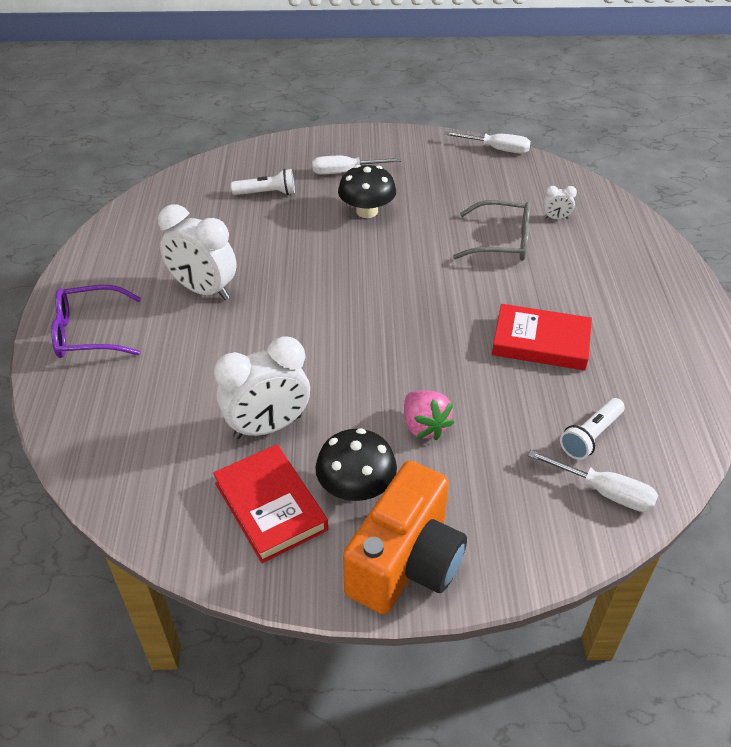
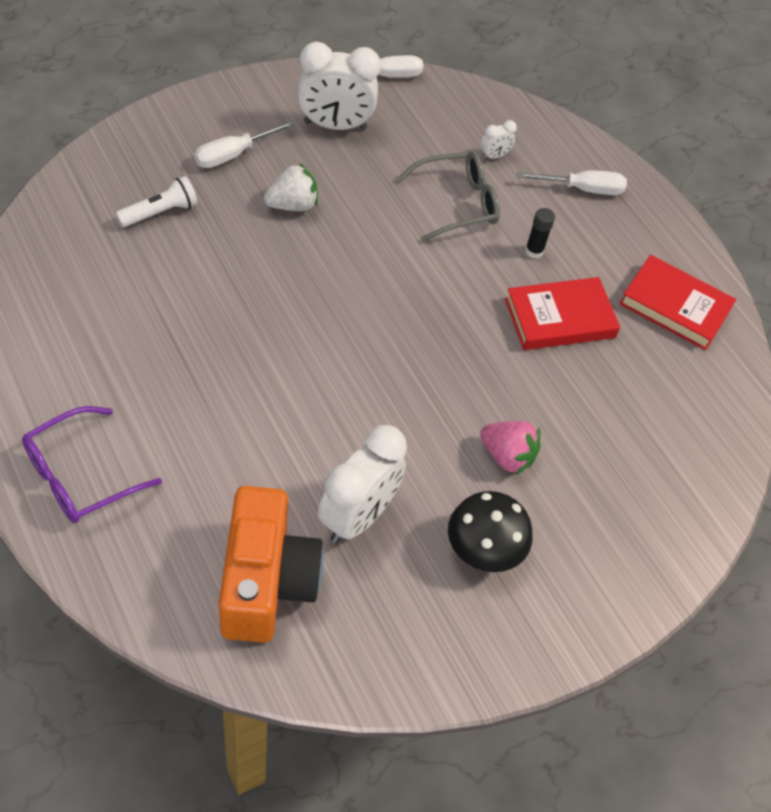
camera: 35 degrees left, 10 degrees up
(204, 290) = (176, 372): white clock -> white clock (335, 125)
(270, 506) = (417, 603): red book -> red book (675, 306)
(367, 211) = (292, 205): black mushroom -> white strawberry
(406, 563) = (572, 607): orange camera -> orange camera (266, 582)
(548, 289) = (534, 251): none -> black glue stick
(591, 436) = (656, 409): white flashlight -> none
(604, 492) = (696, 464): white screwdriver -> white screwdriver (582, 189)

